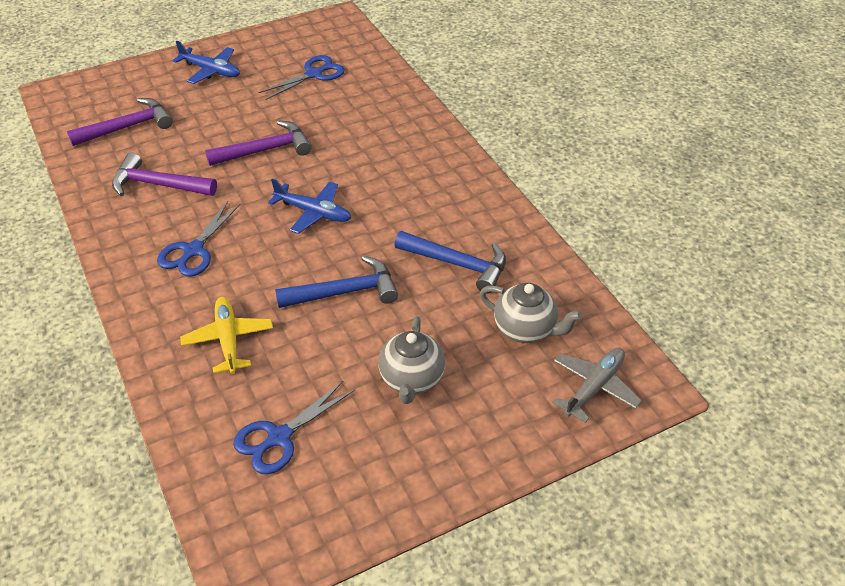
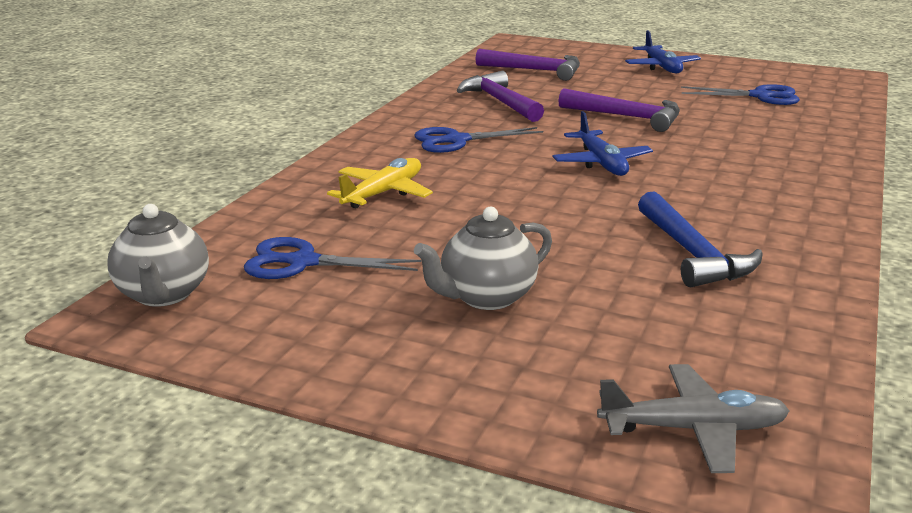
camera: 50 degrees right, 20 degrees down
(344, 292) = (535, 216): blue hammer -> none
(526, 329) = (687, 335): grey teapot -> grey teapot (163, 294)

